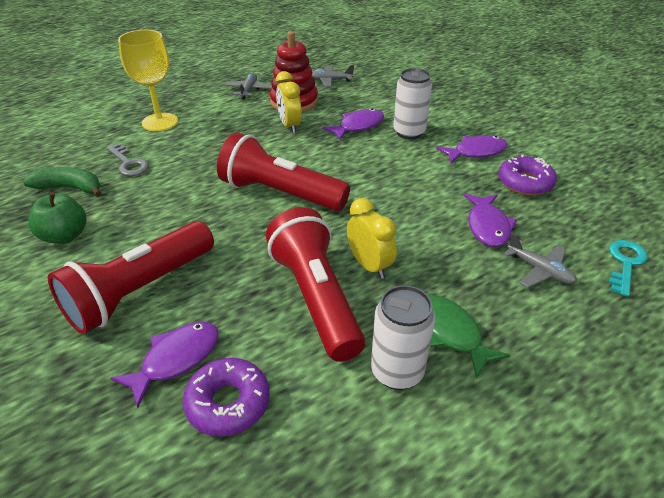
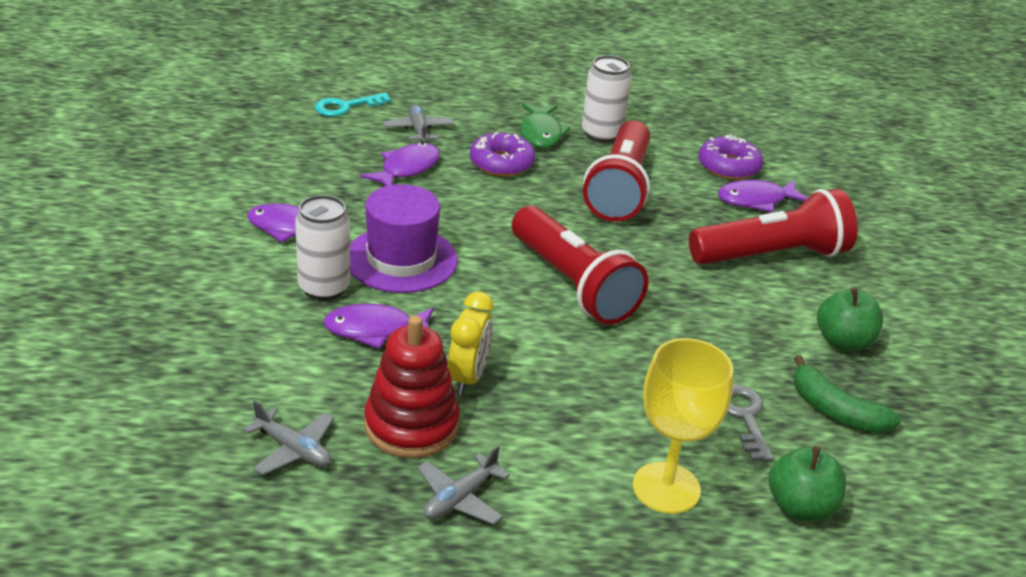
camera: 150 degrees left, 5 degrees down
(87, 138) = (800, 507): none -> green apple
(369, 265) = (551, 189): yellow clock -> none
(395, 163) = (401, 259): none -> purple hat
(525, 182) = (303, 181): purple donut -> purple donut (501, 163)

